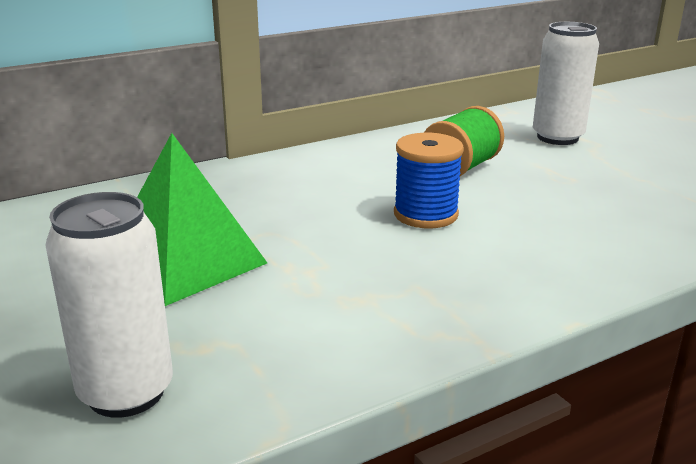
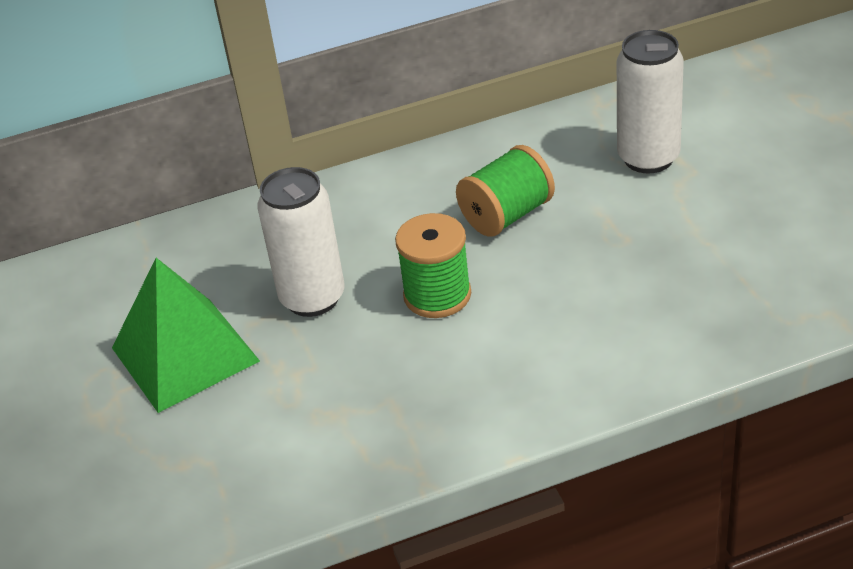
camera: 15 degrees right, 15 degrees up
(126, 392) = (114, 508): white can -> white can (312, 298)
(425, 214) = (437, 295): blue spool -> green spool

